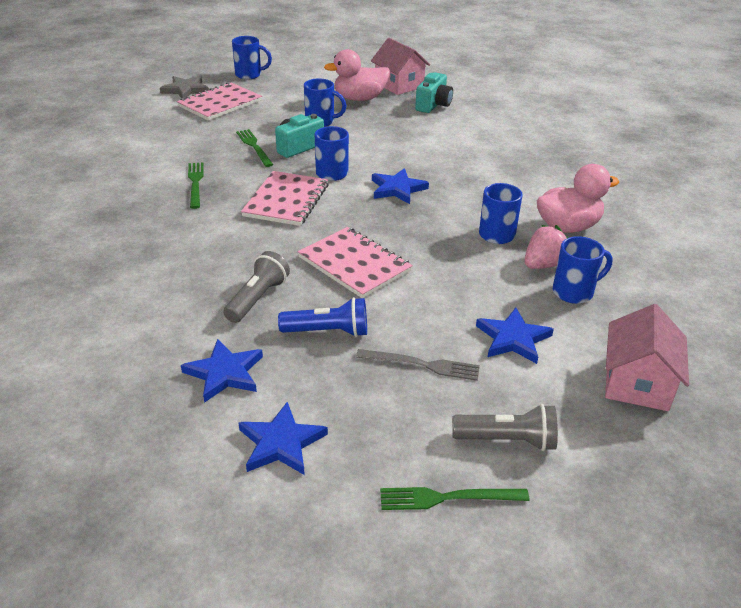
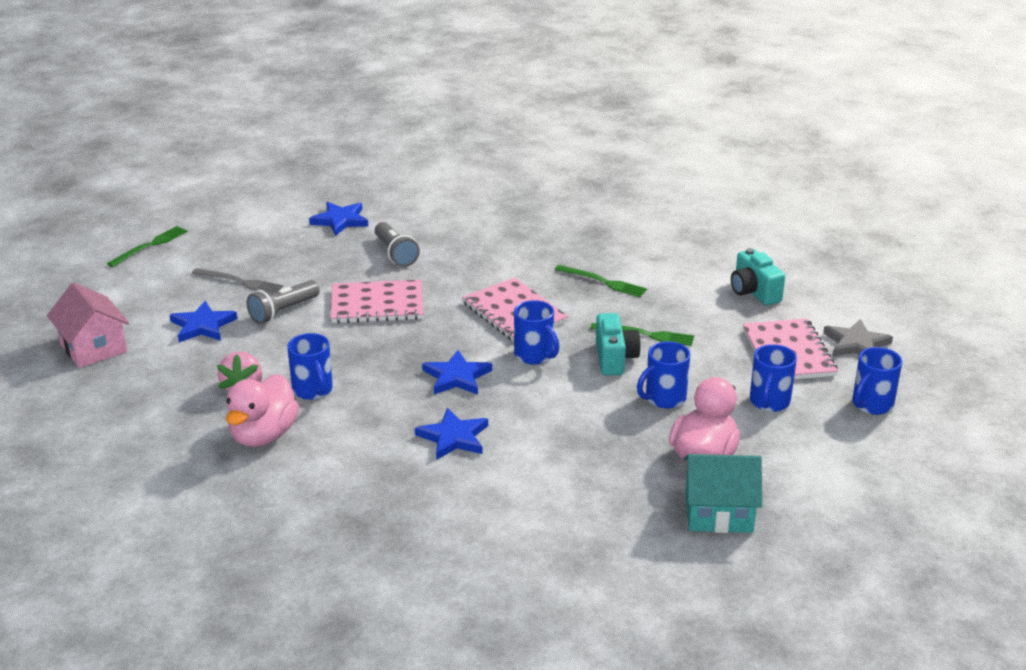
camera: 130 degrees right, 5 degrees down
(281, 443) = (261, 218): blue star -> blue star (453, 437)
(328, 331) = (322, 264): blue flashlight -> none
(399, 85) = (718, 512): pink house -> turquoise house
(422, 365) = (240, 282): grey fork -> grey fork turned 120 degrees counterclockwise
(433, 105) = (621, 506): turquoise camera -> turquoise camera (754, 292)
(507, 440) = (146, 279): grey flashlight -> grey flashlight (283, 311)
(574, 292) = (195, 381): blue mug -> blue mug (769, 402)

